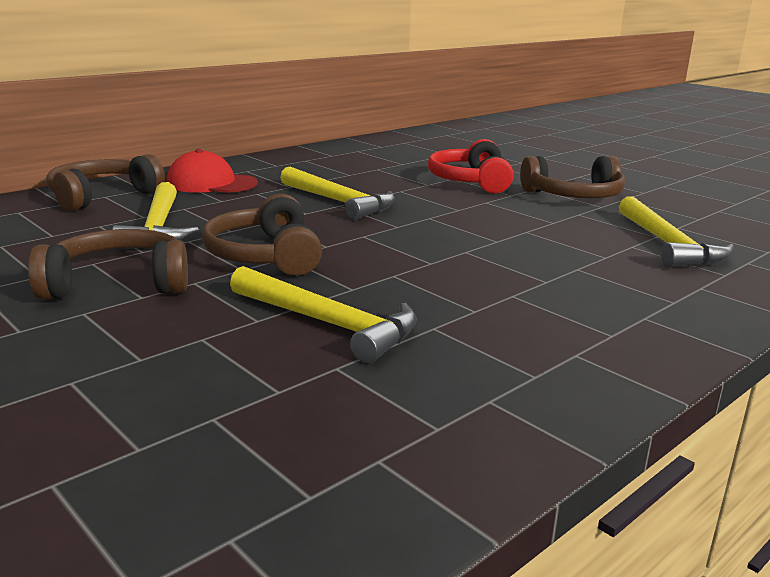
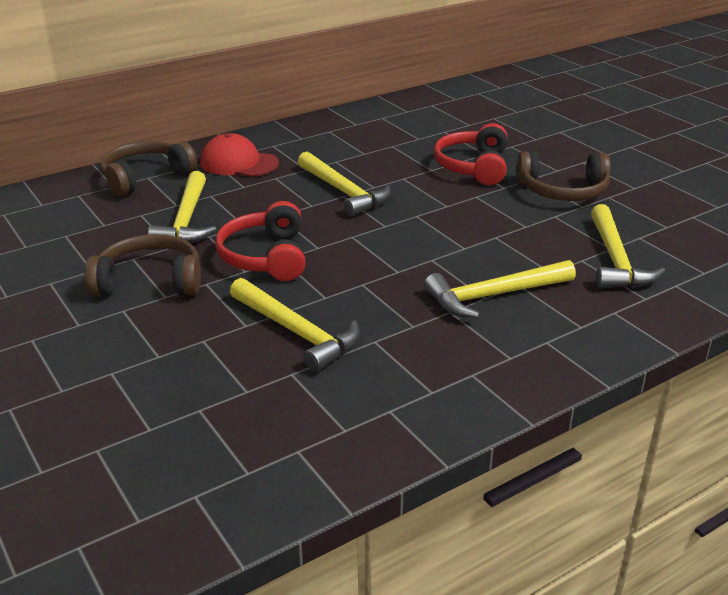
camera: 10 degrees right, 10 degrees up
(265, 256) = (265, 257): brown headphones -> red headphones
(555, 279) = (494, 295): none -> yellow hammer

